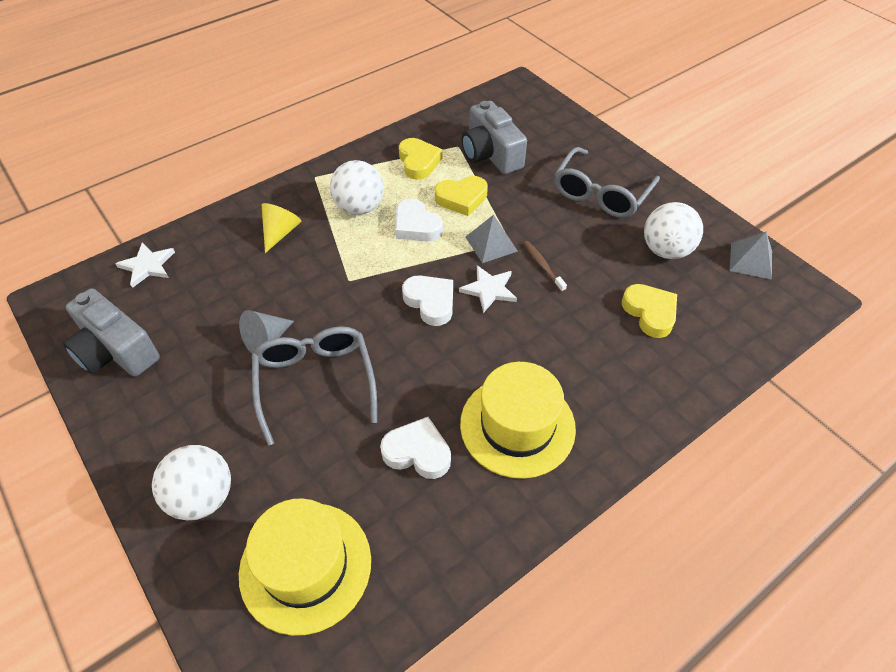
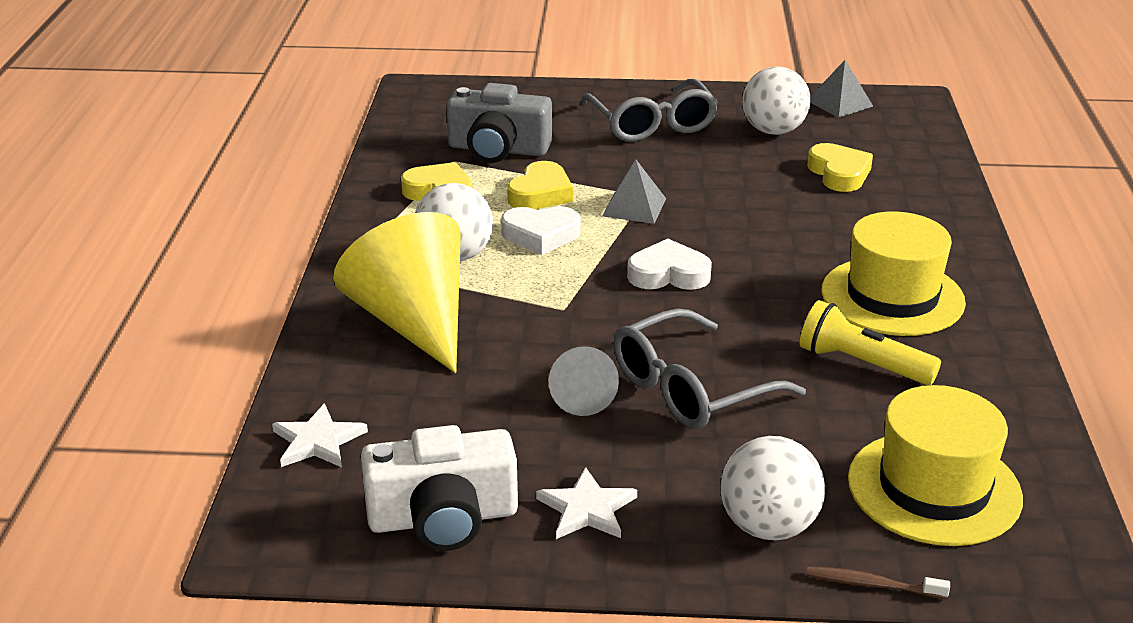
camera: 50 degrees left, 20 degrees down
(116, 350) = (443, 518): grey camera -> white camera
(280, 232) = (413, 322): yellow cone -> yellow cone, size x2.11
(315, 382) = (690, 389): grey glasses -> grey glasses turned 60 degrees counterclockwise
(417, 452) = (862, 364): white heart -> yellow flashlight
(489, 289) = (697, 236): white star -> white star (587, 509)
(543, 266) = (705, 195): brown toothbrush -> brown toothbrush (872, 584)
(650, 313) = (839, 173): yellow heart -> yellow heart turned 60 degrees clockwise

